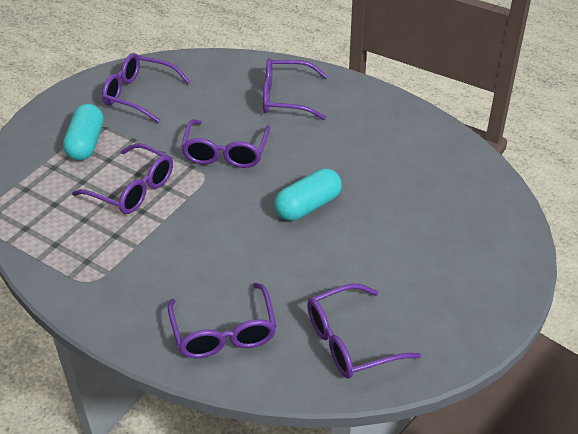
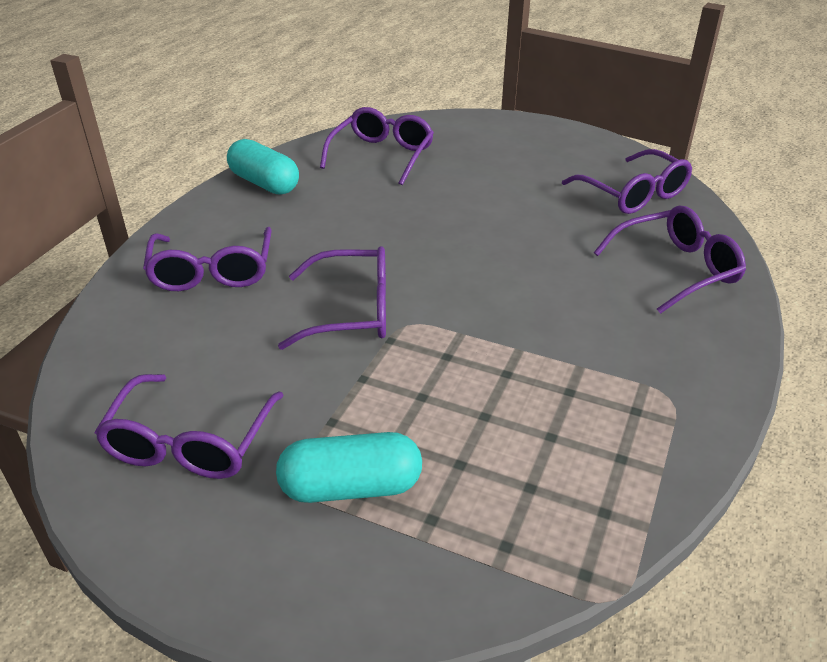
camera: 100 degrees left, 5 degrees down
(133, 189) = (461, 394): purple glasses -> purple glasses (382, 155)
(308, 206) = (445, 233): turquoise capsule -> turquoise capsule (264, 183)

